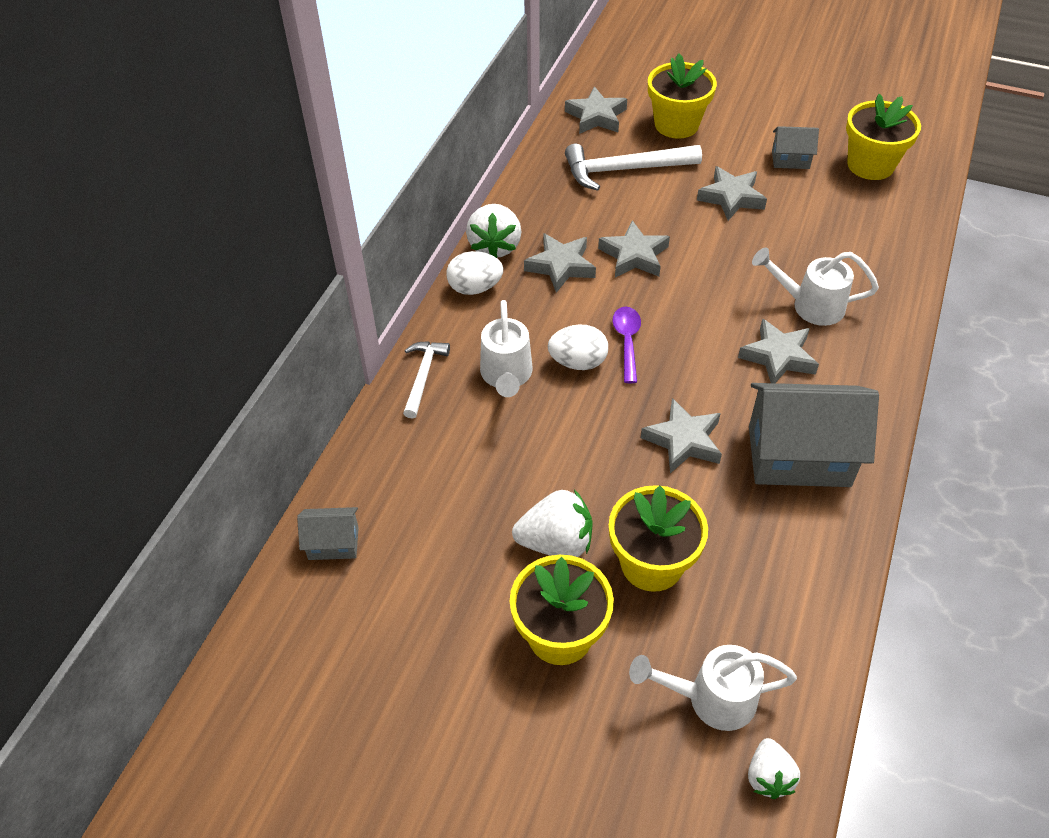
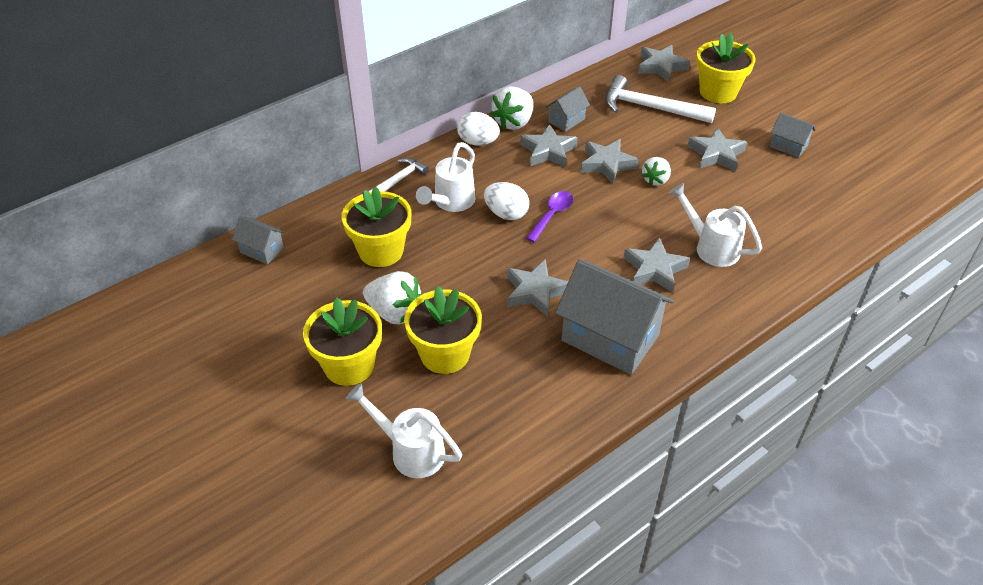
camera: 30 degrees right, 5 degrees down
(550, 220) = (566, 120): none -> grey house
(768, 776) = (405, 515): white strawberry -> white strawberry (655, 180)
(870, 165) = (853, 173): yellow flower pot -> yellow flower pot (381, 251)

